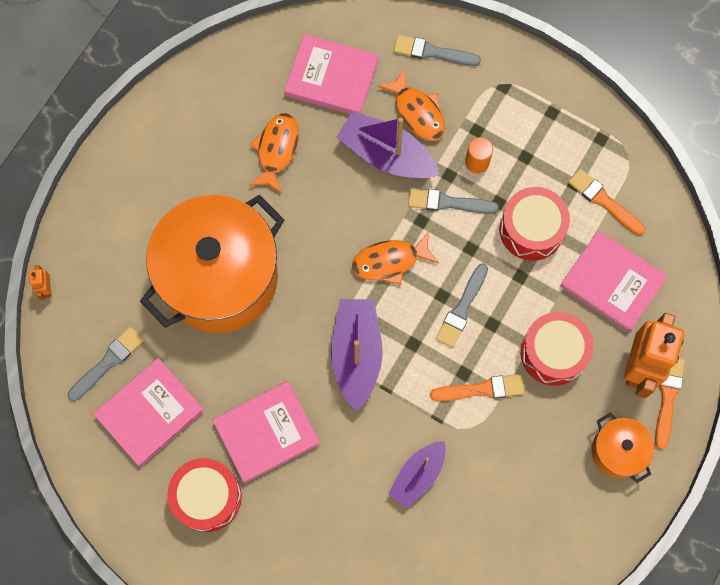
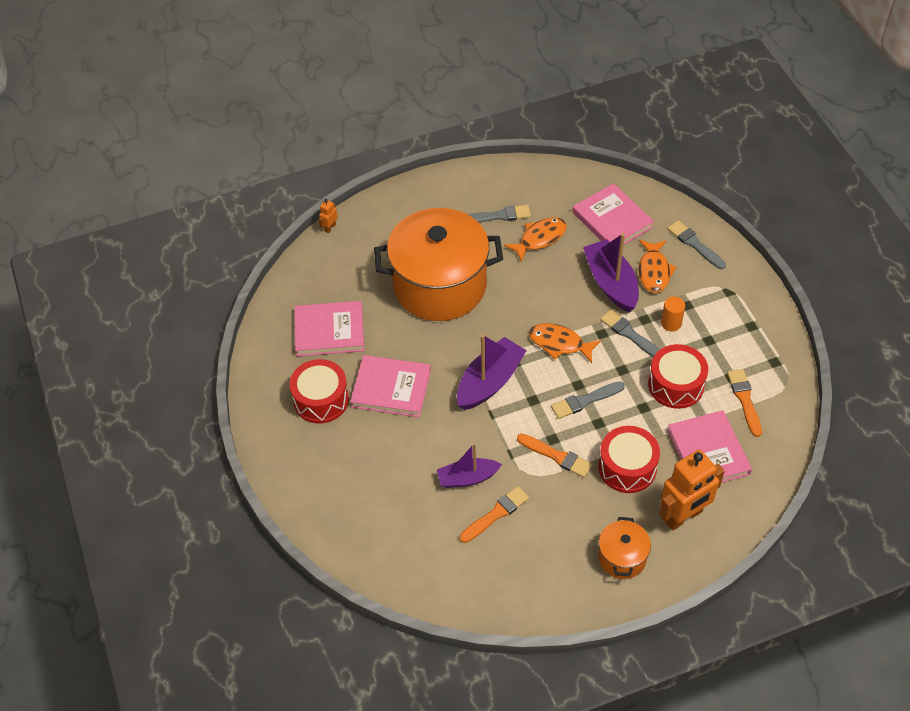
camera: 40 degrees right, 20 degrees down
(108, 362) = (330, 288): grey brush -> grey brush (498, 216)
(667, 397) = (689, 549): orange brush -> orange brush (496, 514)

